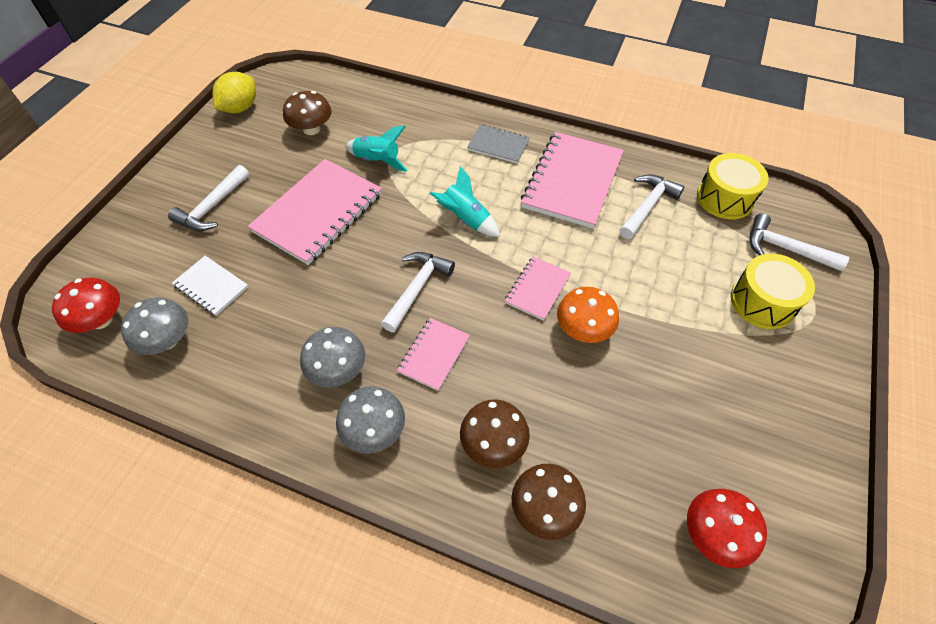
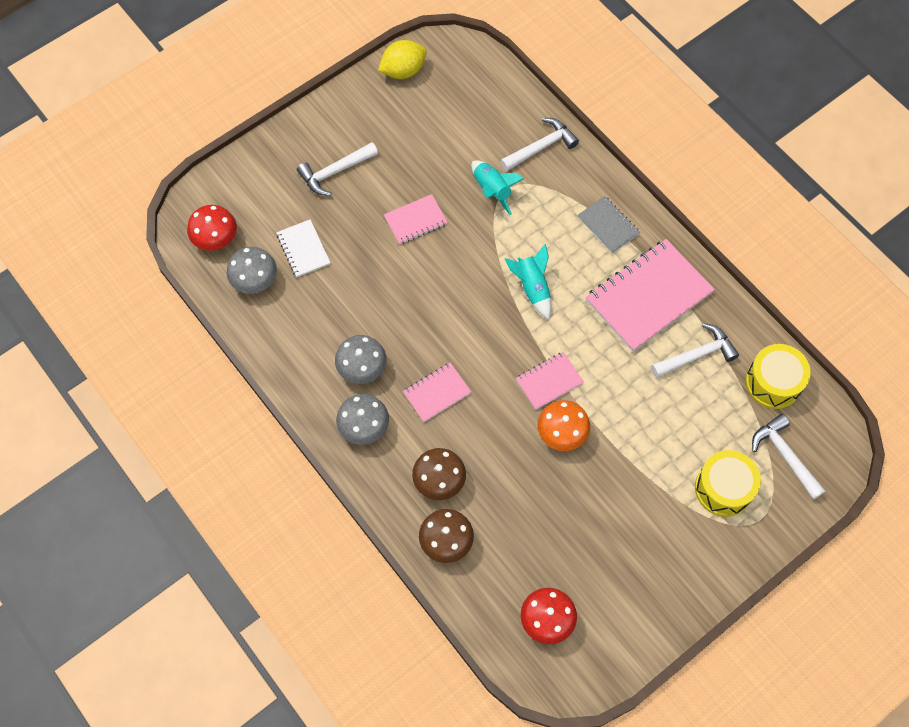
camera: 30 degrees right, 10 degrees up
(311, 129) = (453, 126): brown mushroom -> none
(318, 213) = (415, 220): pink notebook -> pink notebook, size x0.51
(417, 289) = (455, 332): white hammer -> white hammer (541, 147)

